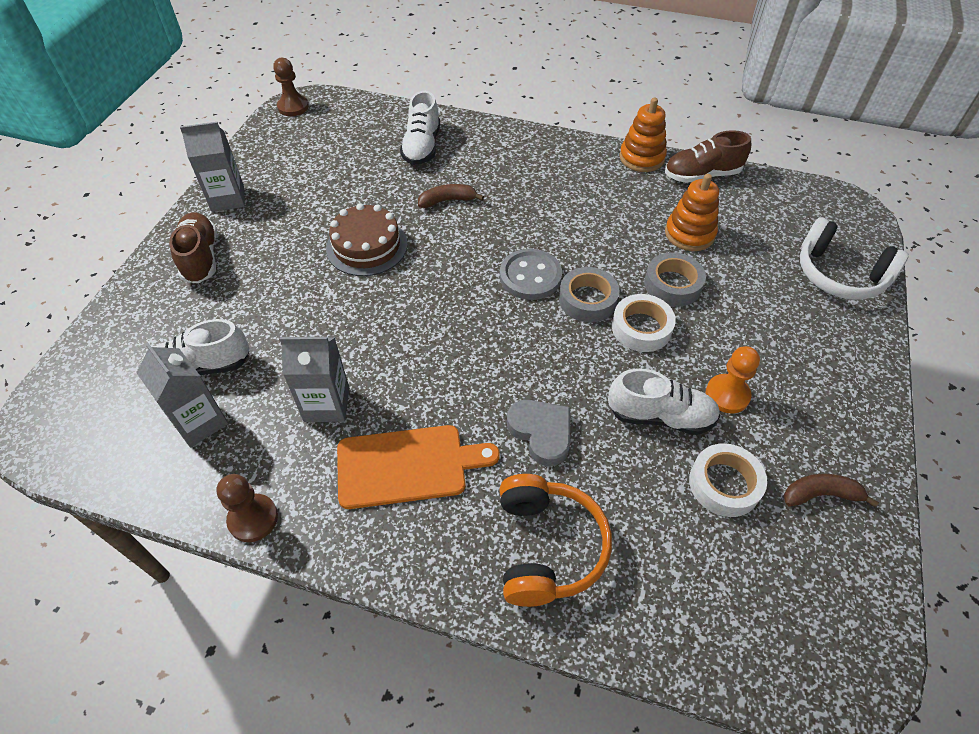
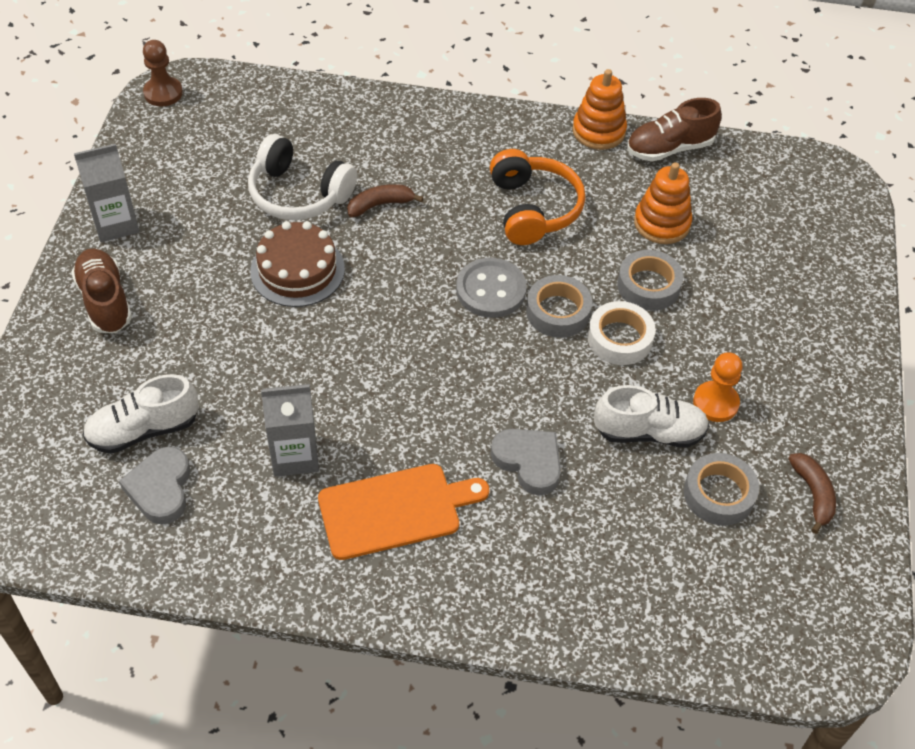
camera: 10 degrees left, 0 degrees up
(200, 422) = (160, 488): grey carton -> grey heart
(253, 519) = (246, 580): brown pawn -> none
(422, 147) = (336, 136): white shoe -> none
(547, 547) = (551, 574): orange headphones -> orange headphones (533, 209)
(724, 484) = (719, 494): white tape -> grey tape
(820, 494) = (813, 494): brown banana -> brown banana turned 90 degrees clockwise
(839, 274) = (826, 258): white headphones -> white headphones (298, 194)

